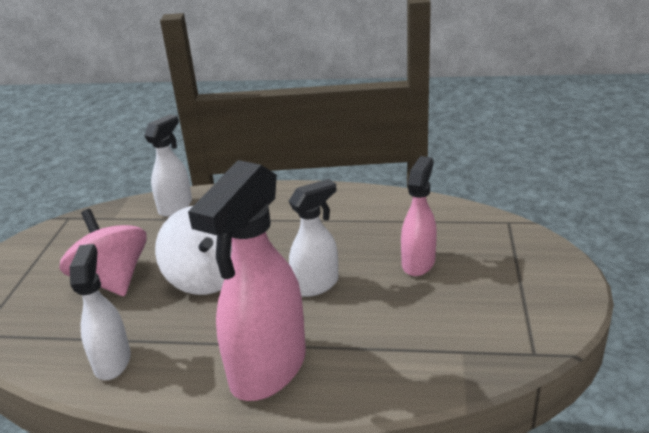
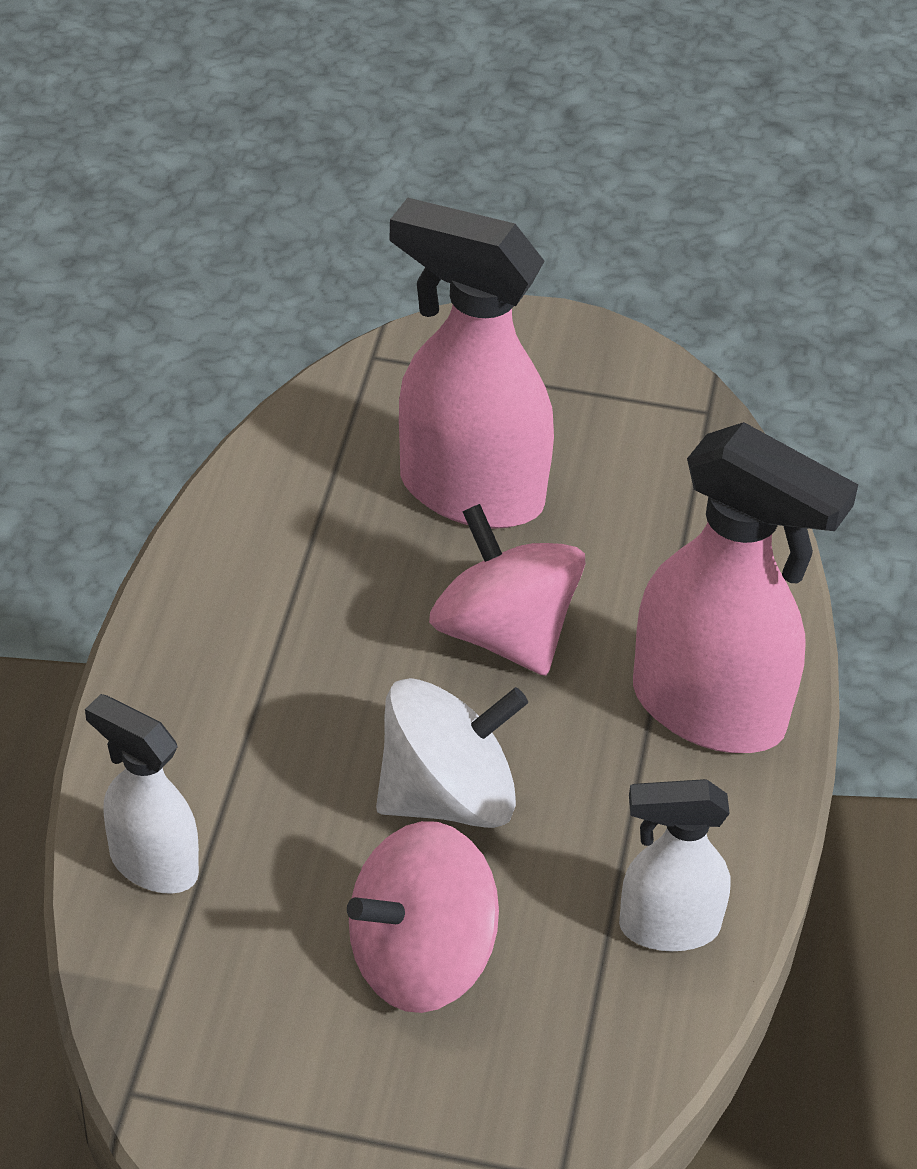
camera: 90 degrees left, 15 degrees up
(316, 285) = (504, 633): white spray bottle -> pink spinning top
(418, 263) = (469, 492): pink spray bottle -> pink spray bottle, size x1.74

